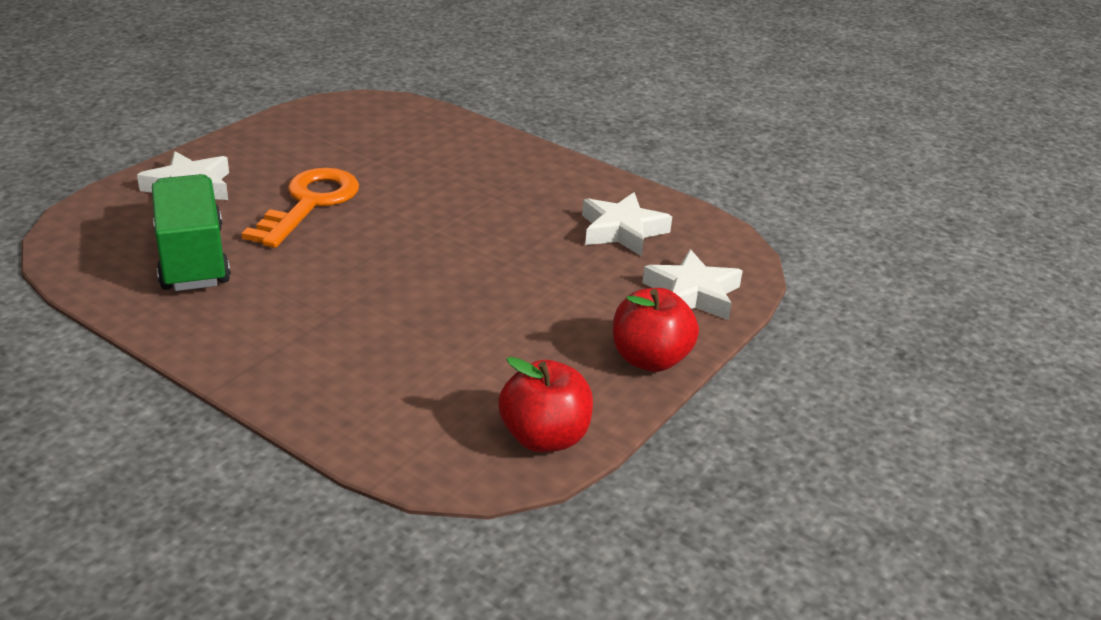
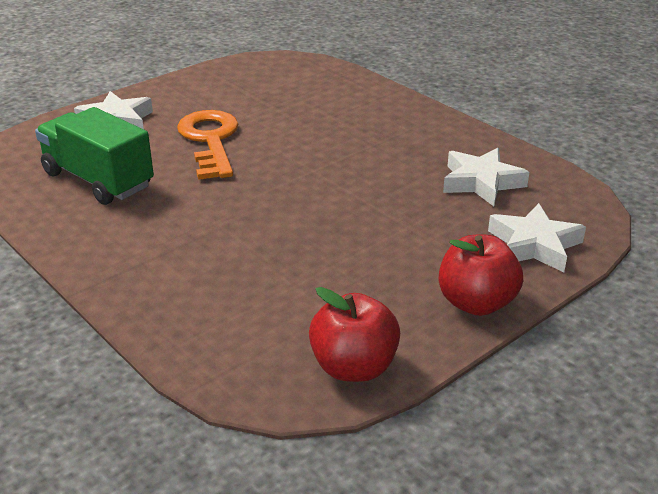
camera: 15 degrees right, 0 degrees up
(193, 259) = (98, 180): green truck -> green truck turned 45 degrees counterclockwise
(309, 203) = (210, 140): orange key -> orange key turned 45 degrees counterclockwise

